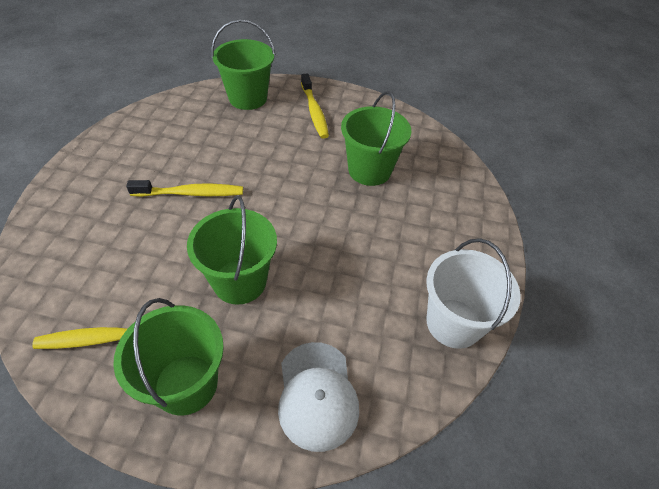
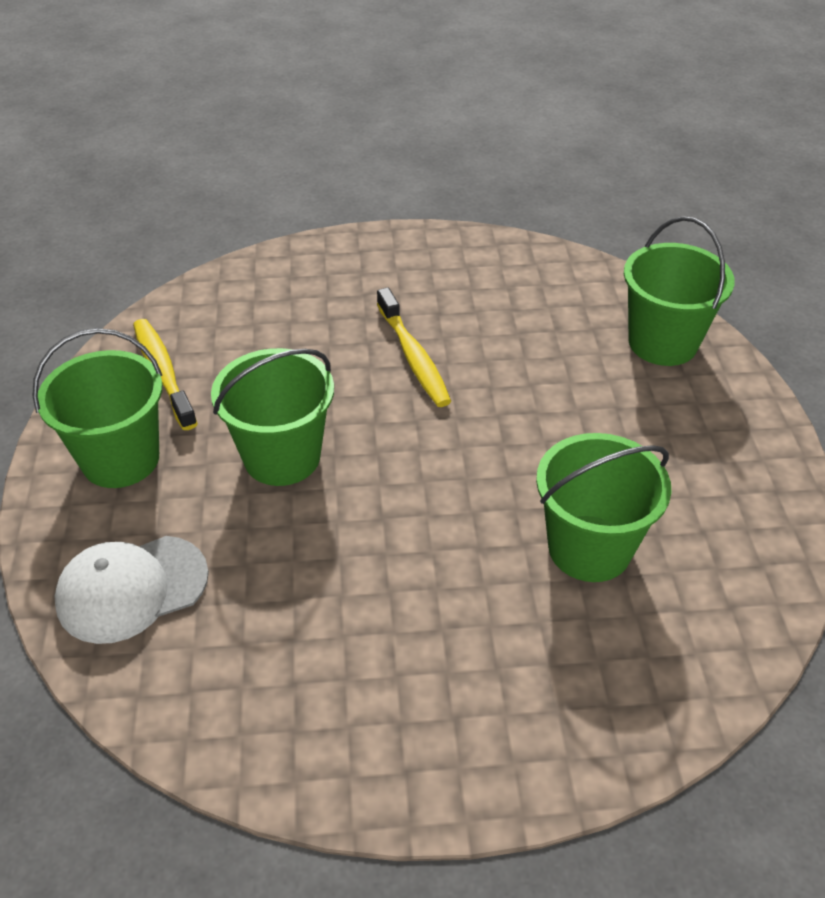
camera: 75 degrees right, 5 degrees down
(314, 111) = (694, 433): yellow toothbrush -> none
(453, 323) = (296, 740): white bucket -> none

